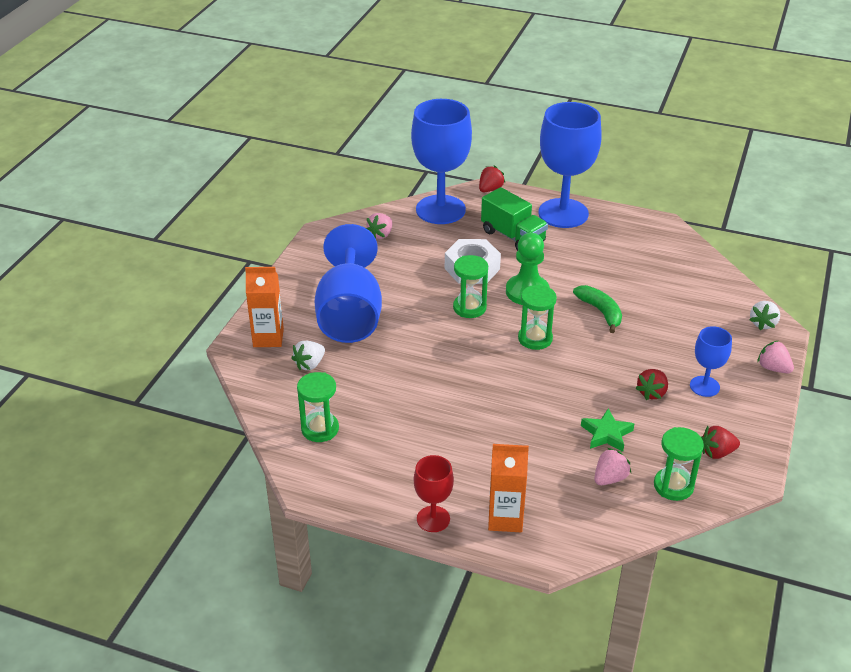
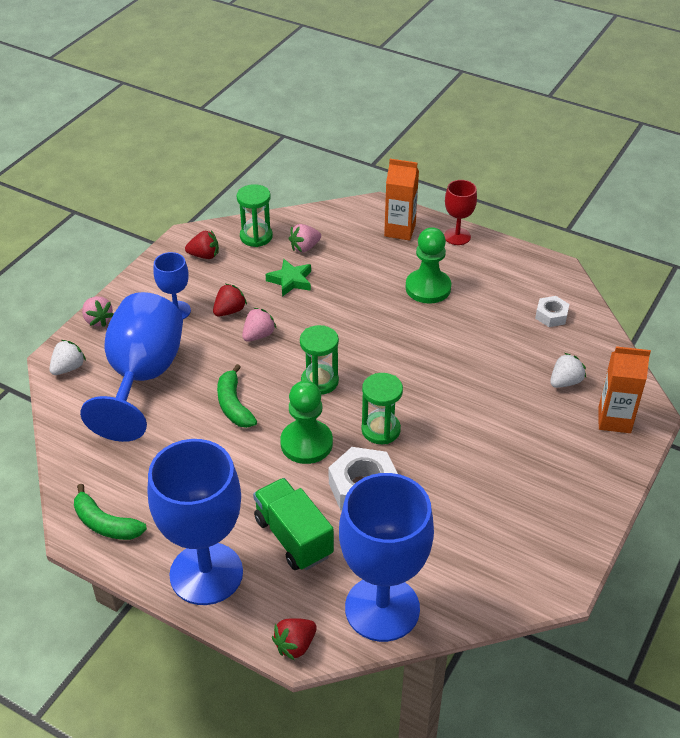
camera: 170 degrees left, 5 degrees up
(320, 429) = (551, 315): green hourglass -> white nut
(350, 315) = (521, 438): blue goblet -> blue goblet (142, 377)
(380, 235) = (476, 568): pink strawberry -> pink strawberry (258, 335)
(455, 444) = (428, 288): none -> green pawn
(649, 230) = (105, 524): none -> green banana

